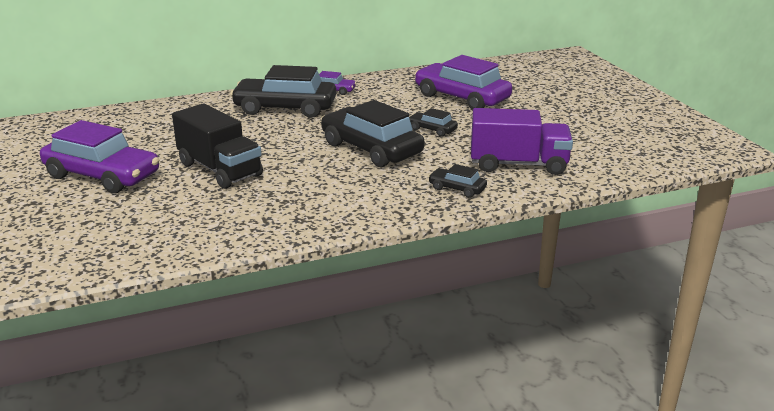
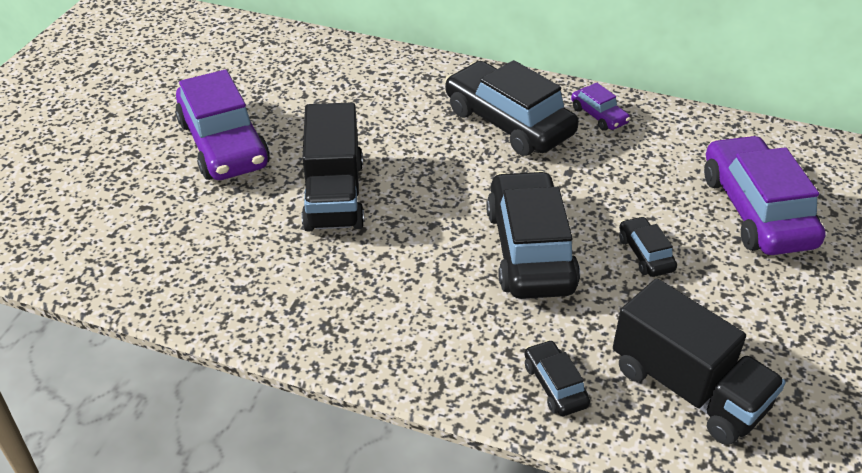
camera: 40 degrees right, 15 degrees up
(518, 164) = (687, 388): purple truck -> black truck

